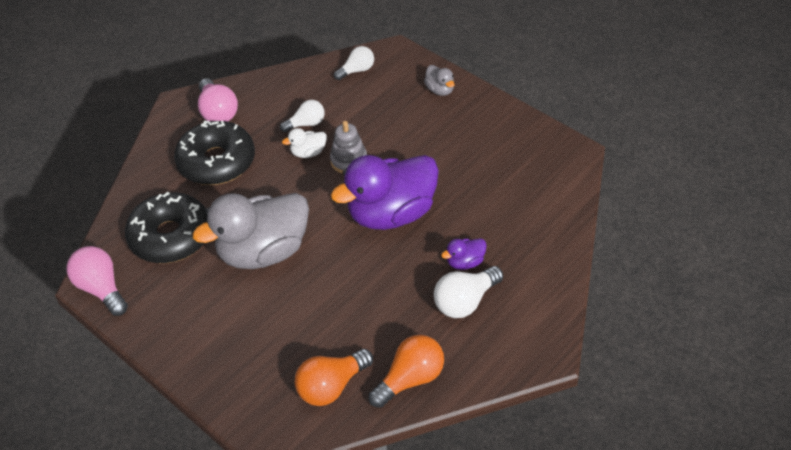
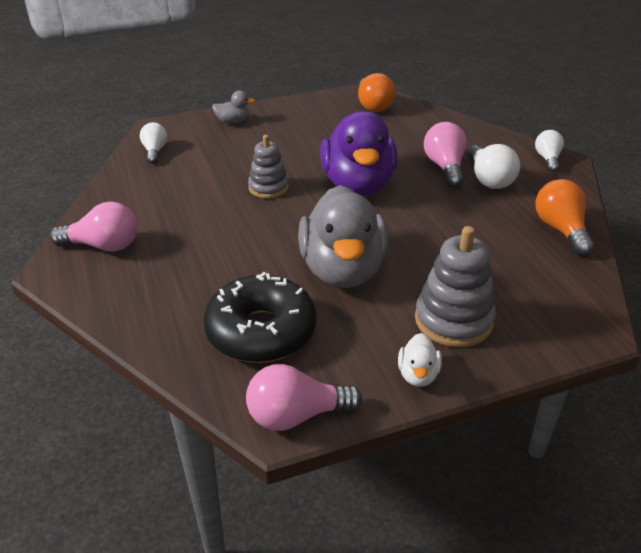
camera: 65 degrees left, 10 degrees down
(217, 162) = (180, 267): black donut -> none
(237, 340) = (453, 320): none -> grey stacking toy
(306, 124) = (191, 197): white light bulb -> white light bulb (547, 159)
(308, 153) = (232, 206): white duck -> white duck (418, 375)
(331, 386) = (548, 275): orange light bulb -> orange light bulb (373, 105)
(465, 262) = (445, 167): purple duck -> pink light bulb

